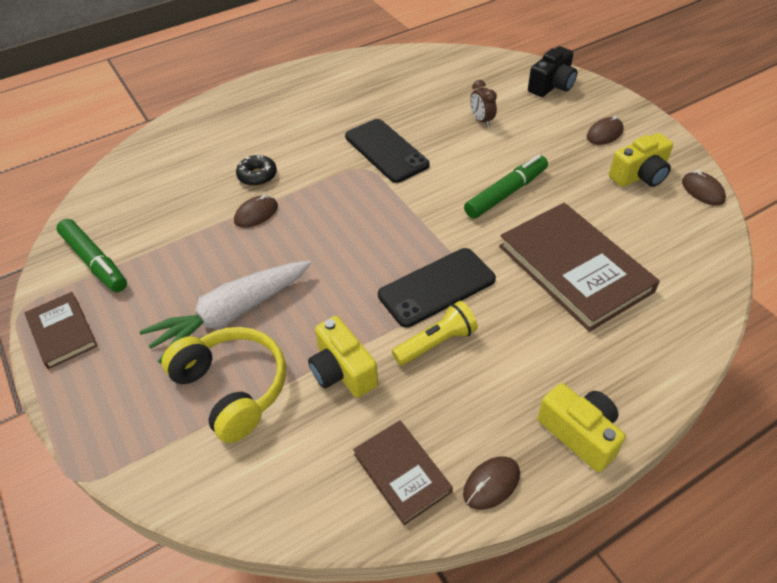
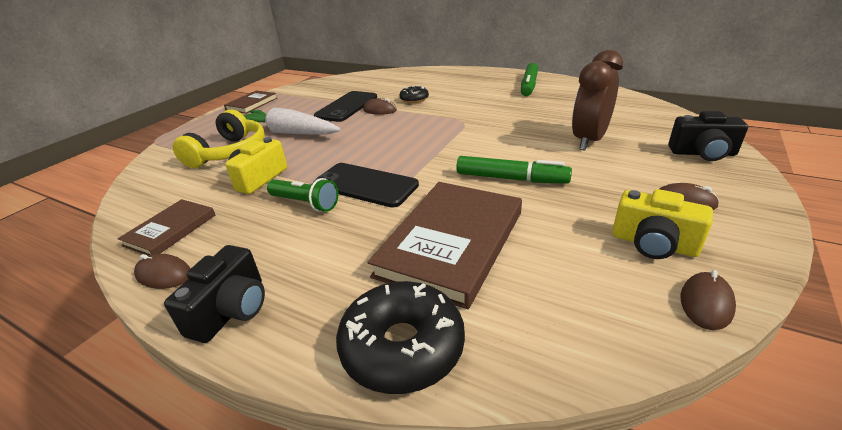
camera: 60 degrees right, 15 degrees down
(95, 262) = (305, 93): green marker -> green marker (529, 85)
(386, 151) = (492, 122): black phone -> black phone (347, 107)
(436, 342) = (305, 203): yellow flashlight -> green flashlight
(481, 120) = (589, 140): brown clock -> brown clock, size x2.04
(579, 434) = (231, 310): yellow camera -> black camera
(673, 339) = (402, 347): none -> black donut

